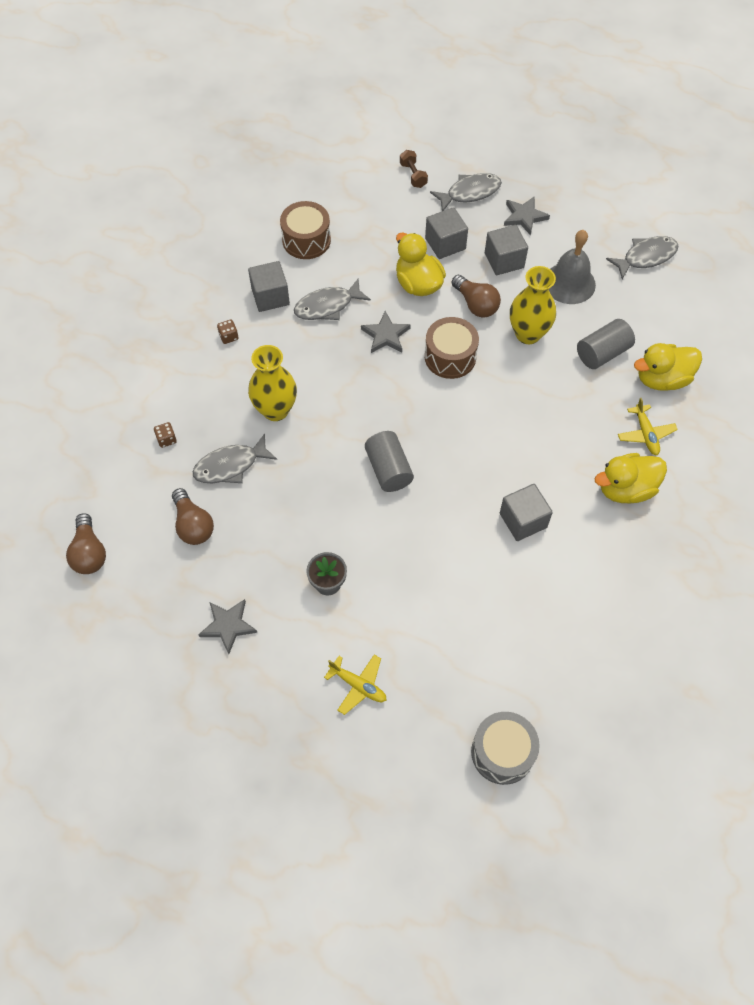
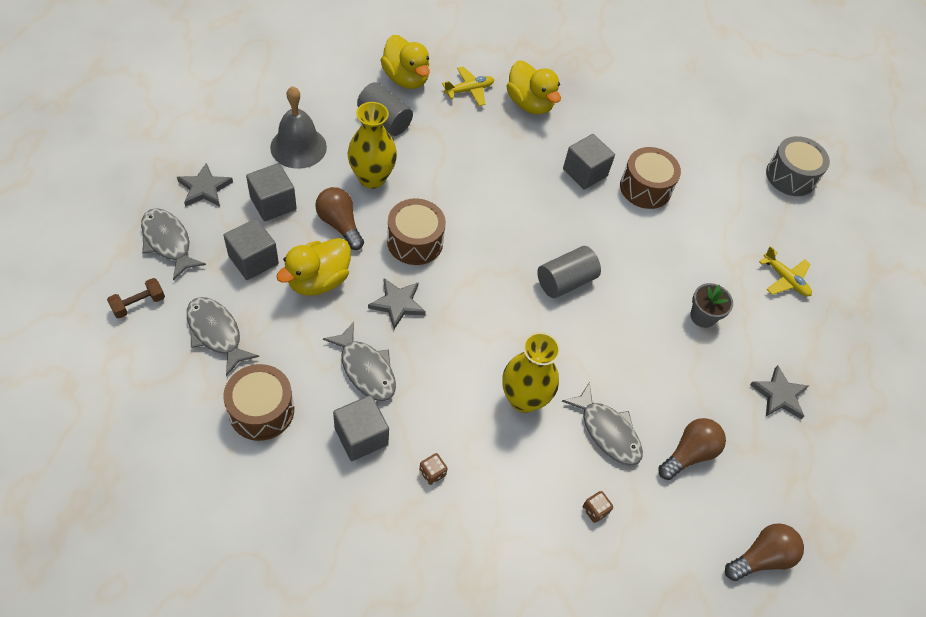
camera: 110 degrees left, 5 degrees down
(358, 685) = (785, 279): yellow plane -> yellow plane turned 120 degrees clockwise
(476, 304) = (340, 224): brown light bulb -> brown light bulb turned 75 degrees counterclockwise
(497, 576) = (645, 188): none -> brown drum
(646, 257) = (255, 88): grey fish -> grey fish (216, 333)

